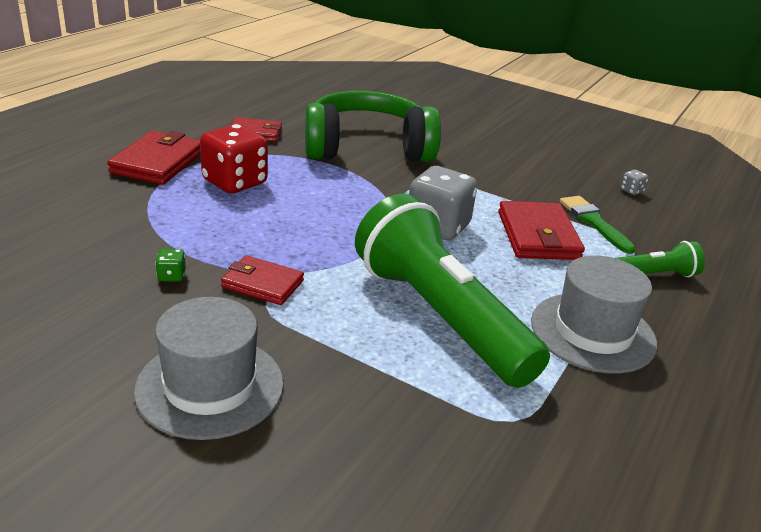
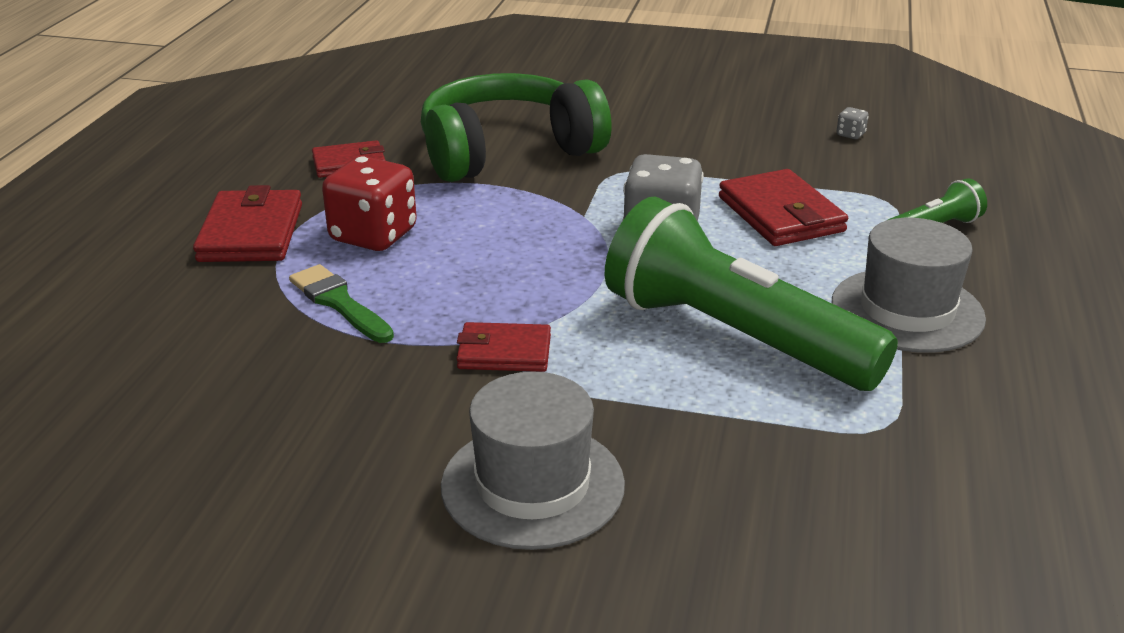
camera: 15 degrees left, 0 degrees up
(171, 276) = (386, 372): green dice -> none
(593, 222) = (832, 183): green brush -> green brush (339, 303)

